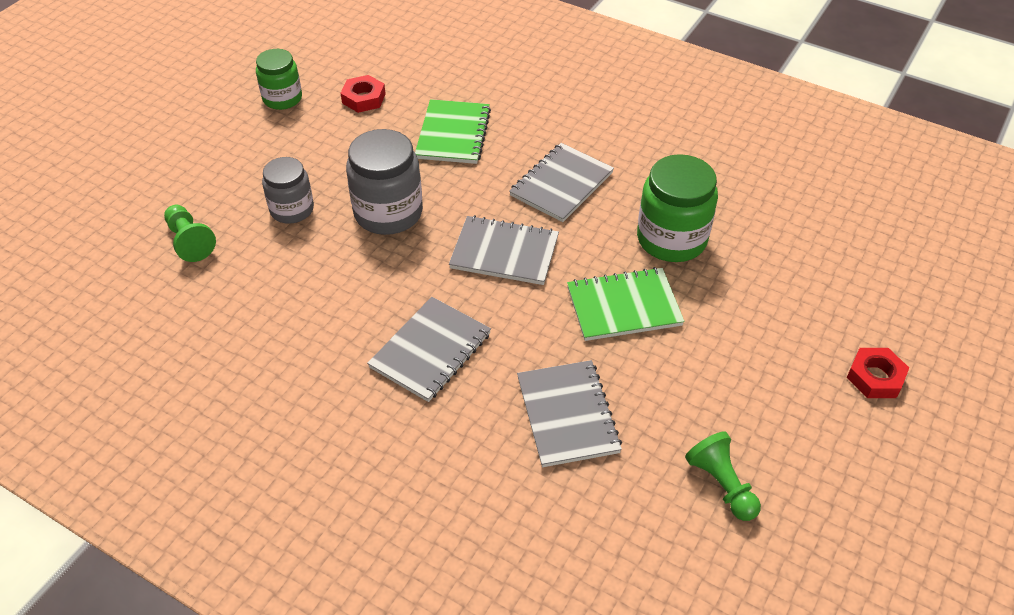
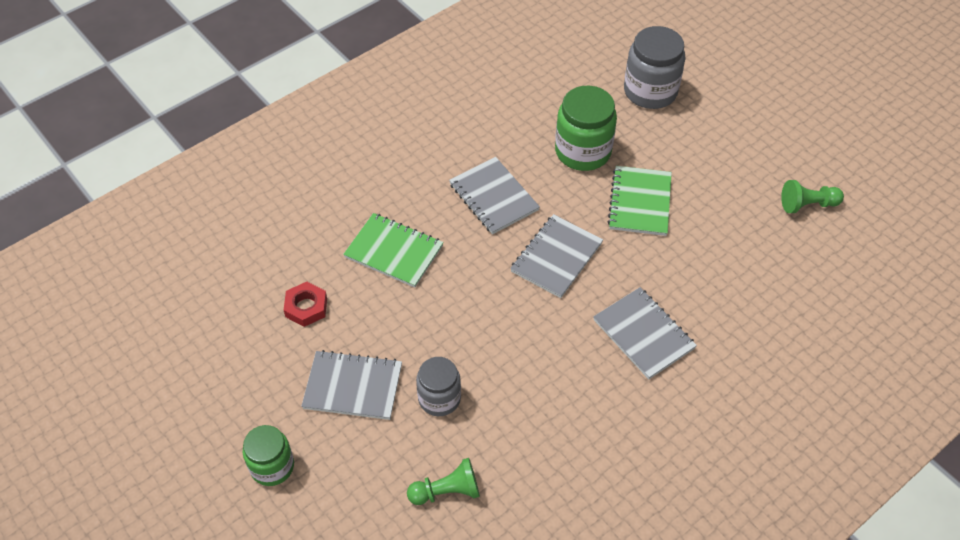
camera: 70 degrees left, 5 degrees up
(282, 98) = (269, 375): green jar -> green jar (272, 466)
(388, 213) = (476, 325): grey jar -> grey jar (650, 91)
(567, 415) = (729, 267): grey notebook -> grey notebook (353, 386)
(875, 377) = (745, 97): red nut -> none

